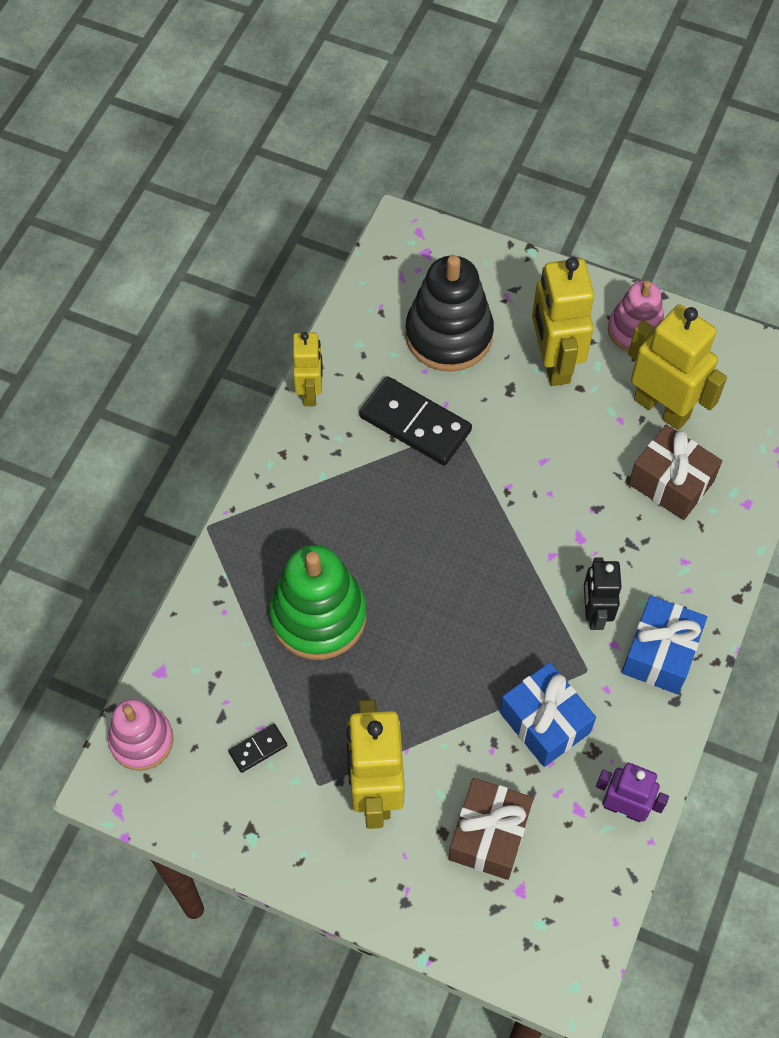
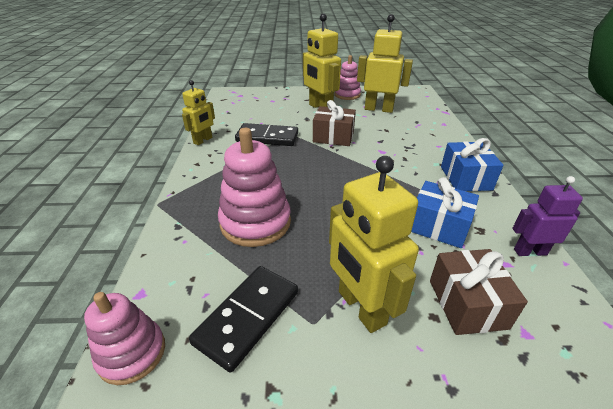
camera: 25 degrees left, 25 degrees down
(258, 749) = (248, 317): black domino -> black domino, size x2.13
(310, 391) = (203, 140): yellow robot -> yellow robot turned 60 degrees clockwise
(318, 616) = (255, 222): green stacking toy -> pink stacking toy
(449, 335) = (266, 111): black stacking toy -> none
(594, 613) = (417, 173): black robot -> none
(671, 482) = (405, 126): brown gift -> brown gift (333, 137)

